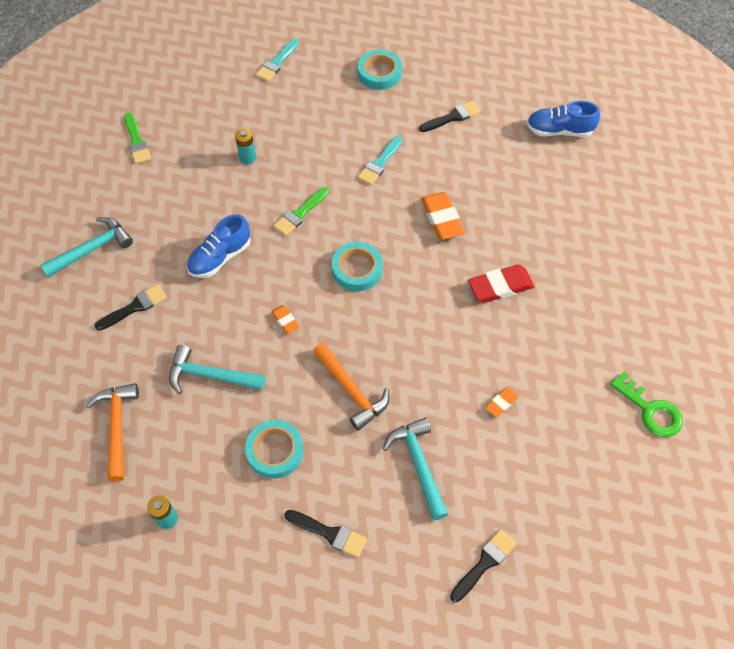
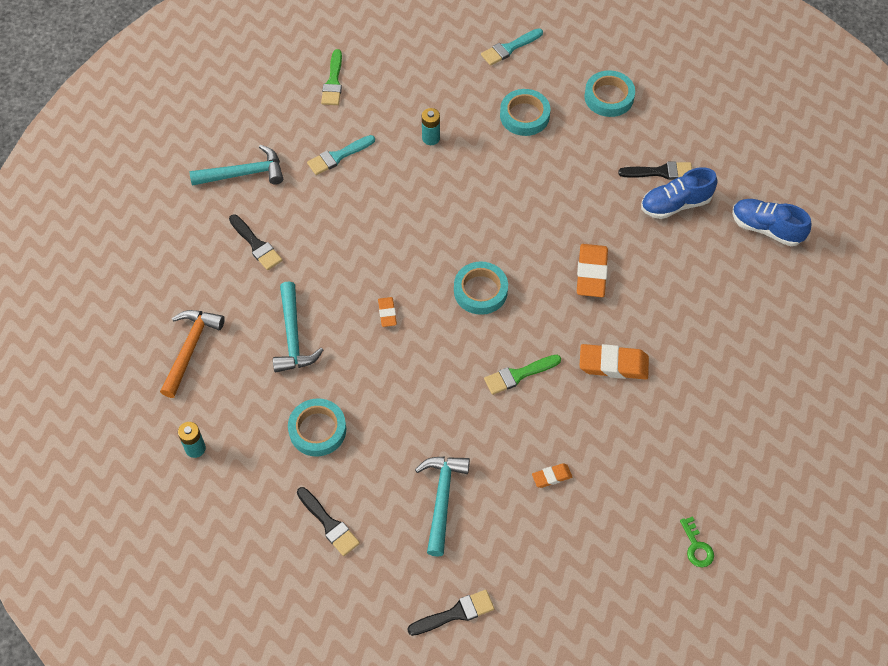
camera: 25 degrees right, 0 degrees up
(134, 307) = (256, 244): black brush -> black brush turned 60 degrees clockwise
(210, 376) = (293, 337): turquoise hammer -> turquoise hammer turned 135 degrees counterclockwise
(220, 257) = (356, 228): blue shoe -> blue shoe (675, 204)
(300, 213) = (454, 214): green brush -> green brush (519, 375)
(318, 112) = (524, 116): none -> turquoise tape
(352, 391) = (415, 405): orange hammer -> none
(380, 163) = (559, 192): turquoise brush -> turquoise brush (338, 156)
(500, 286) = (613, 364): red eraser -> orange eraser
(650, 410) = (696, 547): green key -> green key, size x0.62

